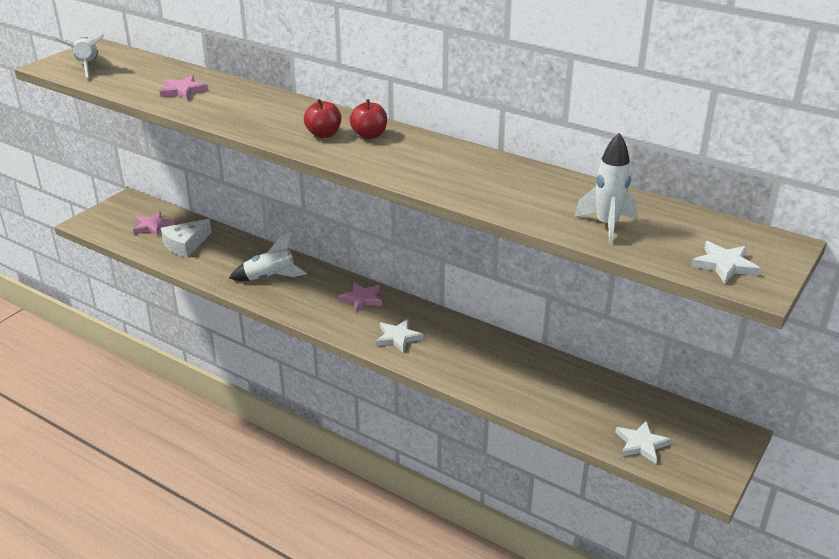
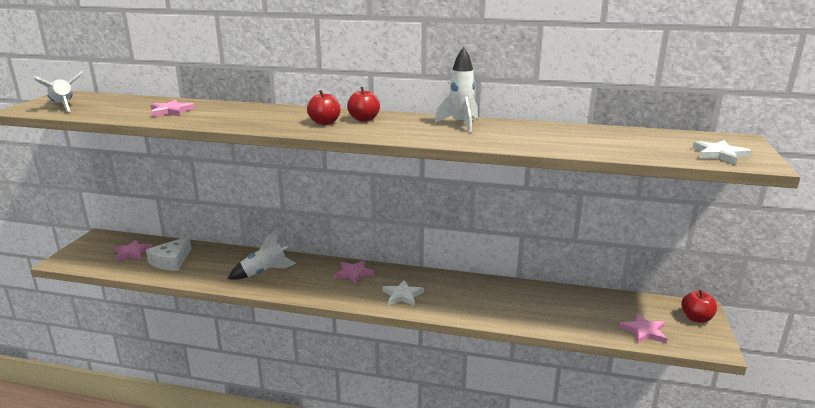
camera: 20 degrees left, 10 degrees down
(607, 225) = (609, 145): white rocket -> white rocket (460, 124)
(641, 444) = (644, 331): white star -> pink star
(720, 444) = (696, 318): none -> red apple

